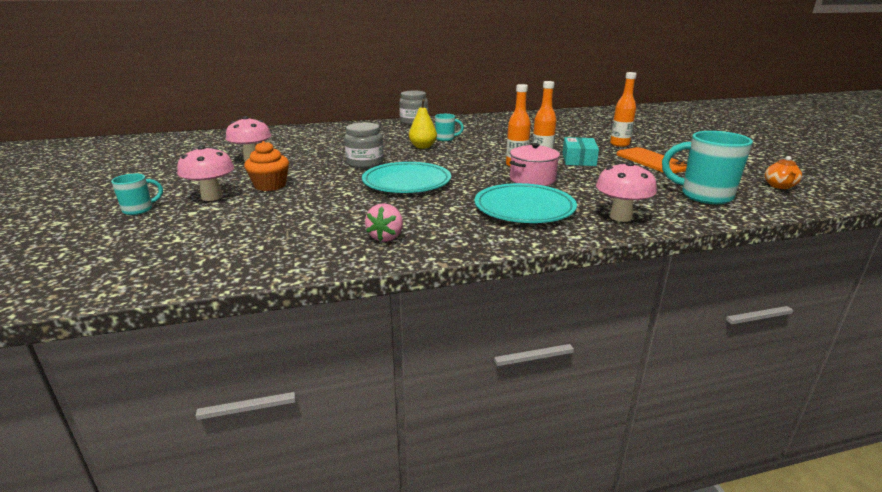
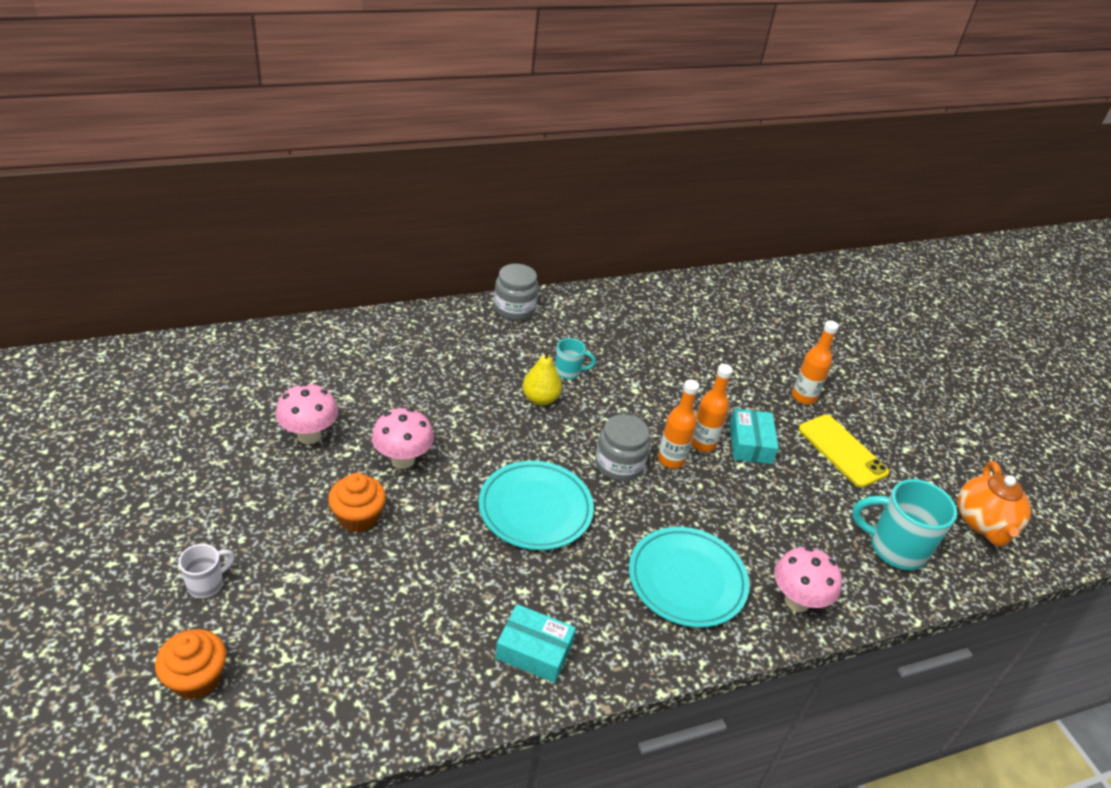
camera: 10 degrees left, 15 degrees up
(98, 247) = (196, 678): none -> orange cupcake
(139, 210) = (207, 584): turquoise mug -> white mug
(212, 197) = (290, 548): pink mushroom -> pink mushroom (403, 460)
(365, 163) = (470, 450): grey jar -> grey jar (619, 465)
(386, 237) = (534, 650): pink strawberry -> turquoise box
(532, 179) = (693, 501): pink pot -> none
(652, 161) = (842, 451): orange phone -> yellow phone
(779, 186) = (983, 523): orange teapot -> orange teapot, size x1.78

